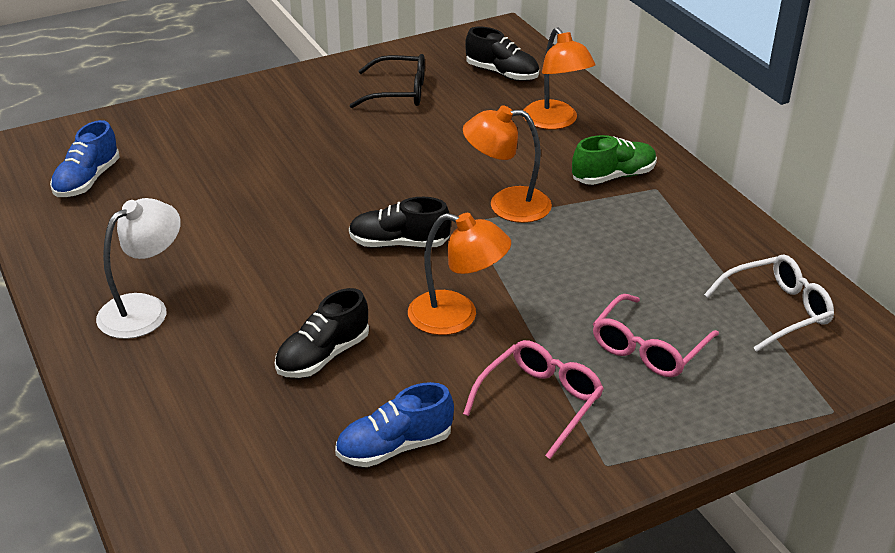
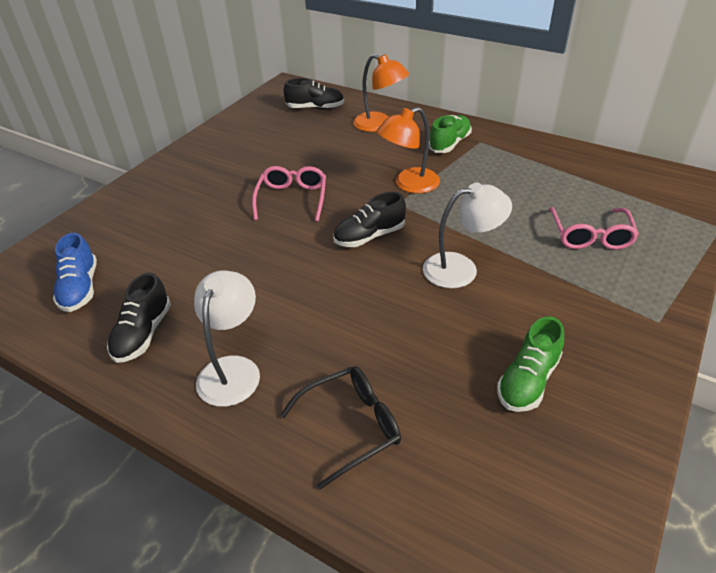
camera: 30 degrees left, 5 degrees up
(323, 356) = (406, 338): black shoe -> black shoe (143, 333)
(394, 447) = (528, 380): blue shoe -> green shoe
(398, 92) = (261, 141): black glasses -> black glasses (351, 426)
(456, 317) = (461, 268): orange lamp -> white lamp
(540, 402) = (575, 300): pink glasses -> pink glasses (292, 199)
(776, 310) = (624, 184): white glasses -> none

